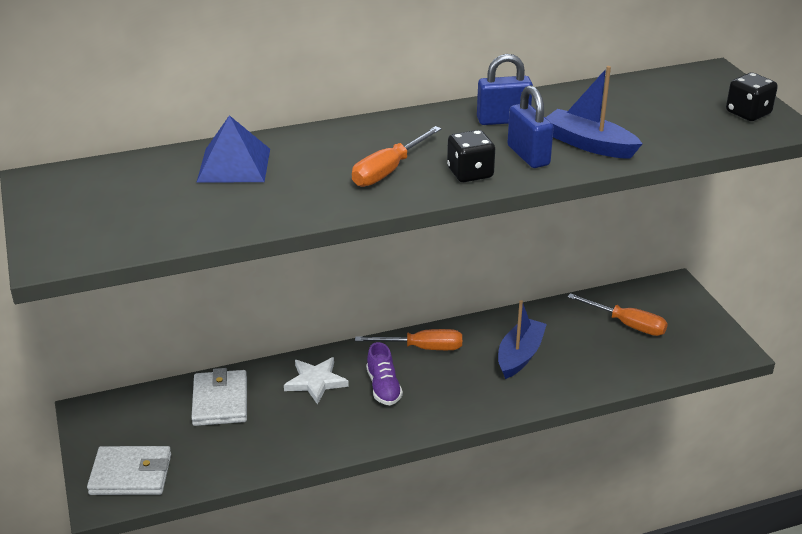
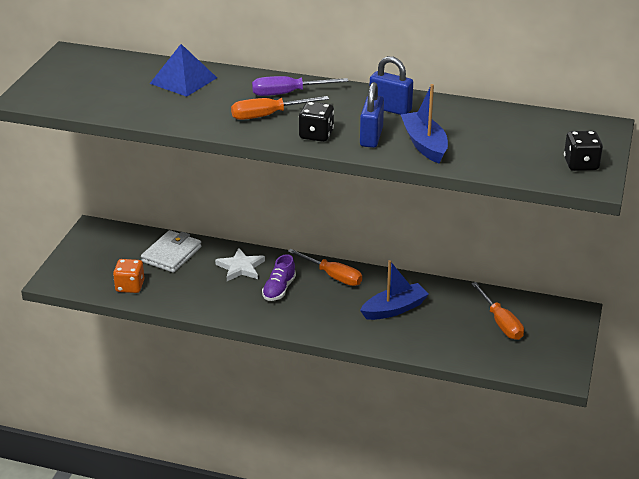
camera: 35 degrees right, 0 degrees up
(131, 474) = (80, 273): white wallet -> none
(211, 462) = (130, 286): none -> orange dice
(375, 139) = (288, 93): none -> purple screwdriver

